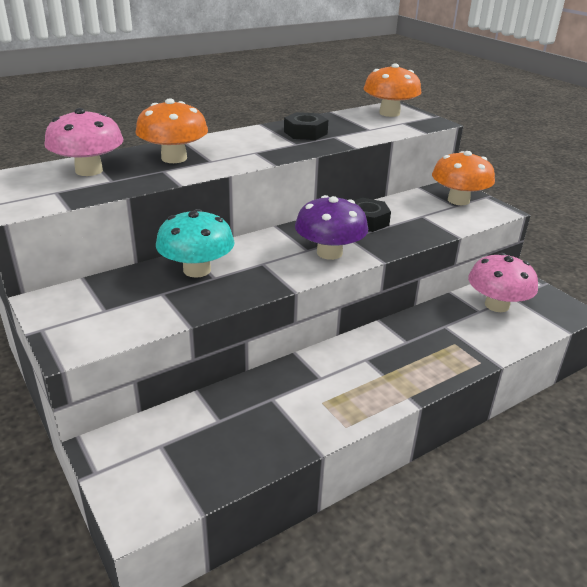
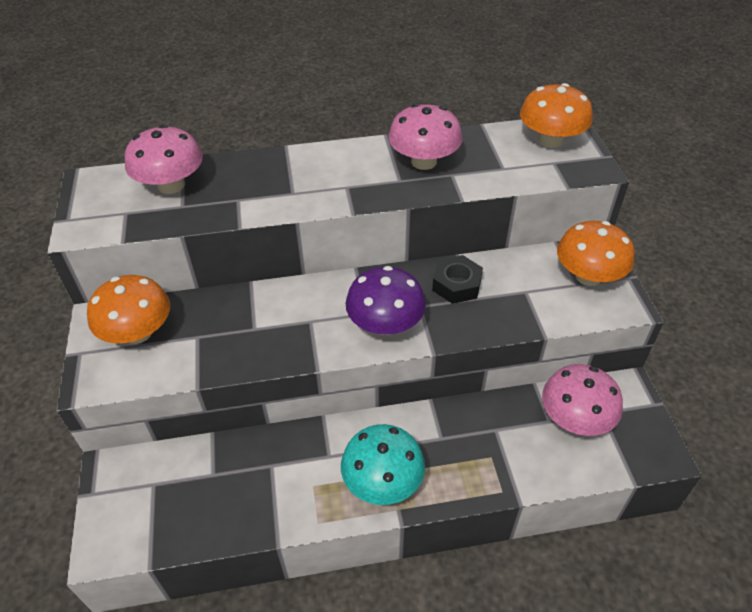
camera: 25 degrees right, 15 degrees up
(174, 158) = (259, 181): orange mushroom -> orange mushroom (138, 332)
(197, 270) = (244, 313): turquoise mushroom -> turquoise mushroom (382, 481)
(305, 133) = (424, 161): black nut -> pink mushroom

